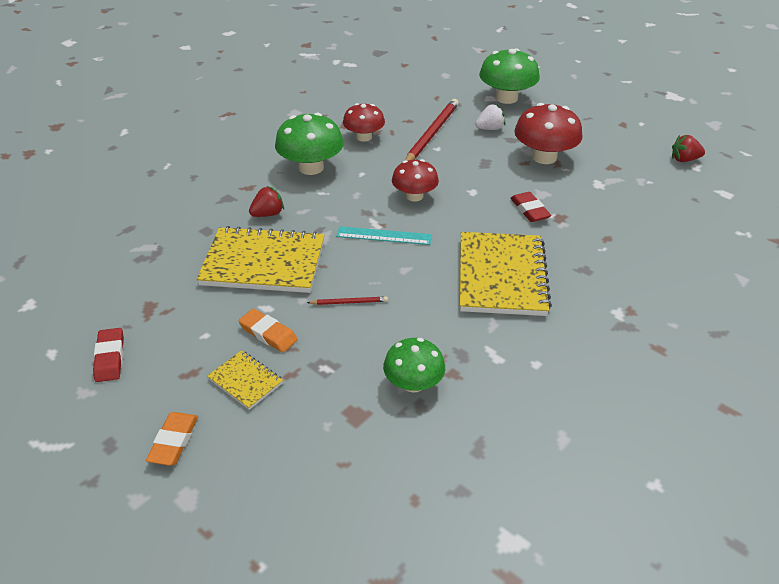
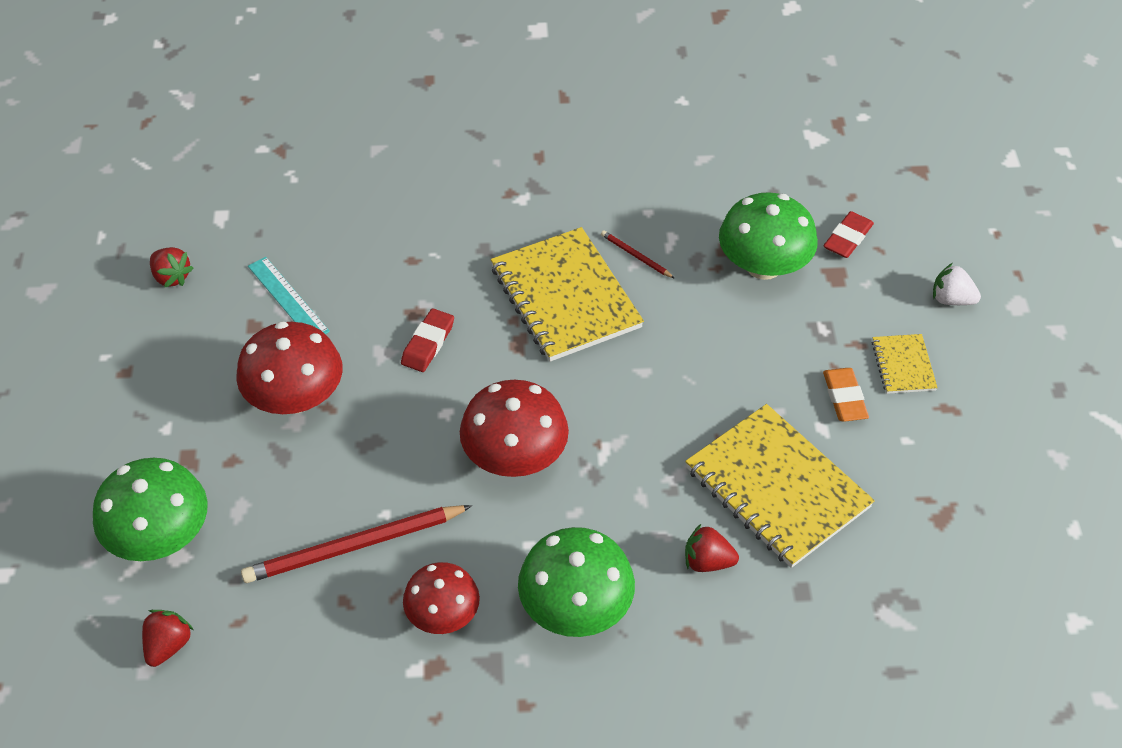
camera: 135 degrees left, 10 degrees up
(110, 358) = (1016, 480): red eraser -> red eraser (847, 238)
(173, 441) = (1002, 355): orange eraser -> none
(349, 302) = (737, 375): red pencil -> red pencil (635, 256)
(384, 236) = (615, 427): turquoise ruler -> turquoise ruler (288, 298)
(413, 383) = (763, 265): green mushroom -> green mushroom, size x1.52
(414, 196) = (515, 456): red mushroom -> red mushroom, size x1.52
(449, 81) = (168, 646): none -> red strawberry
(490, 129) = (275, 495): white strawberry -> white strawberry (951, 299)
(502, 276) = (565, 297): yellow notebook -> yellow notebook turned 75 degrees counterclockwise

